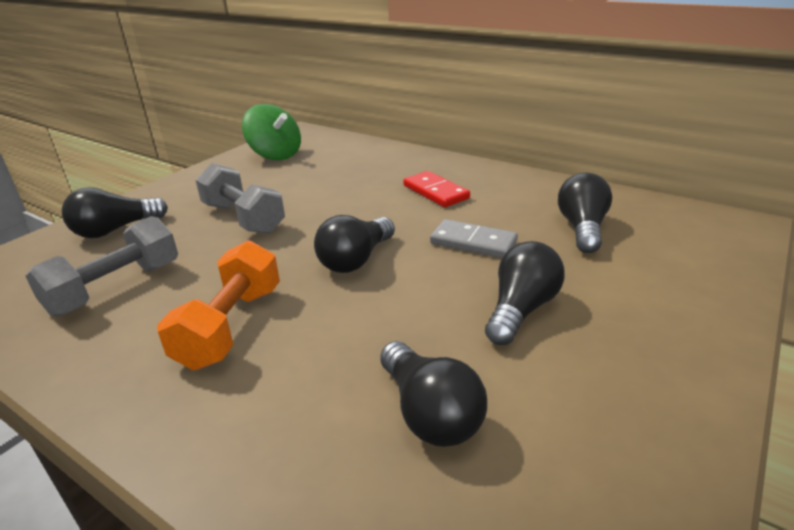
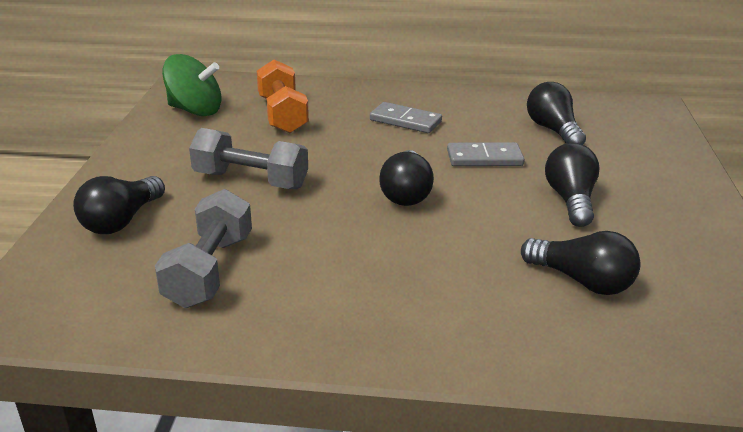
camera: 30 degrees left, 0 degrees up
(231, 326) = (366, 269): orange dumbbell -> orange dumbbell (282, 115)
(436, 192) = (405, 121): red domino -> grey domino

